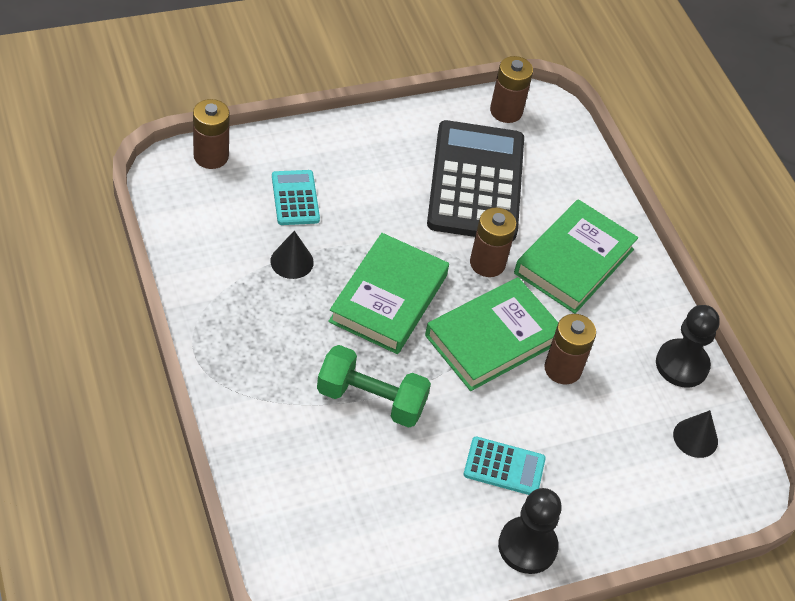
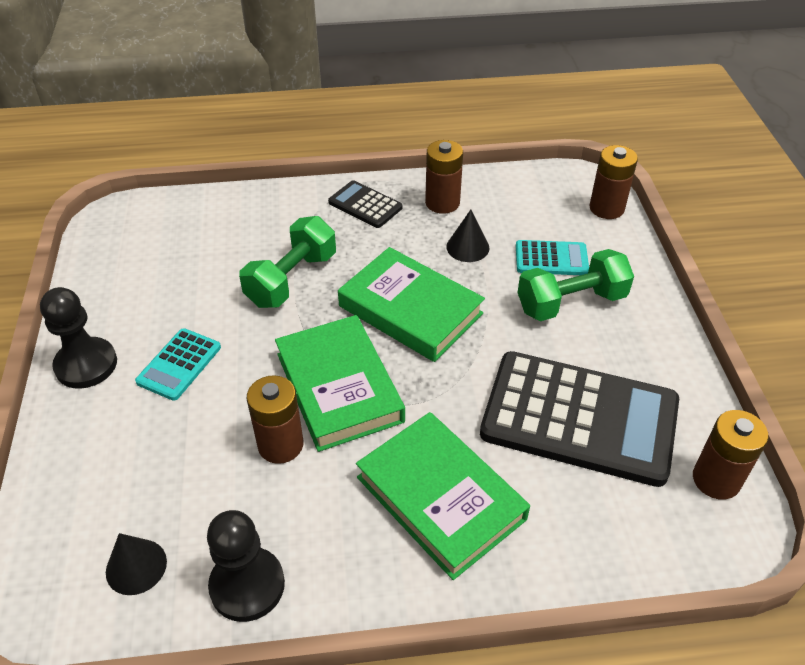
camera: 110 degrees right, 5 degrees down
(241, 354) = (365, 205): none -> black calculator
(350, 185) = (571, 302): none -> green dumbbell
(487, 263) = (447, 404): brown battery -> brown battery (442, 203)

